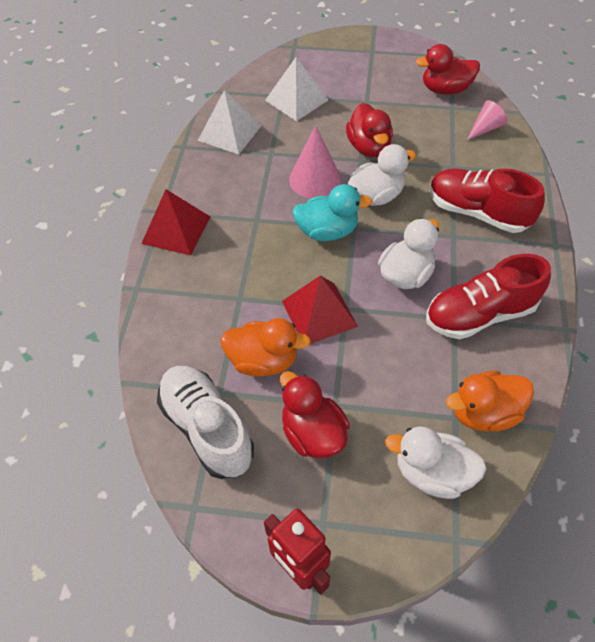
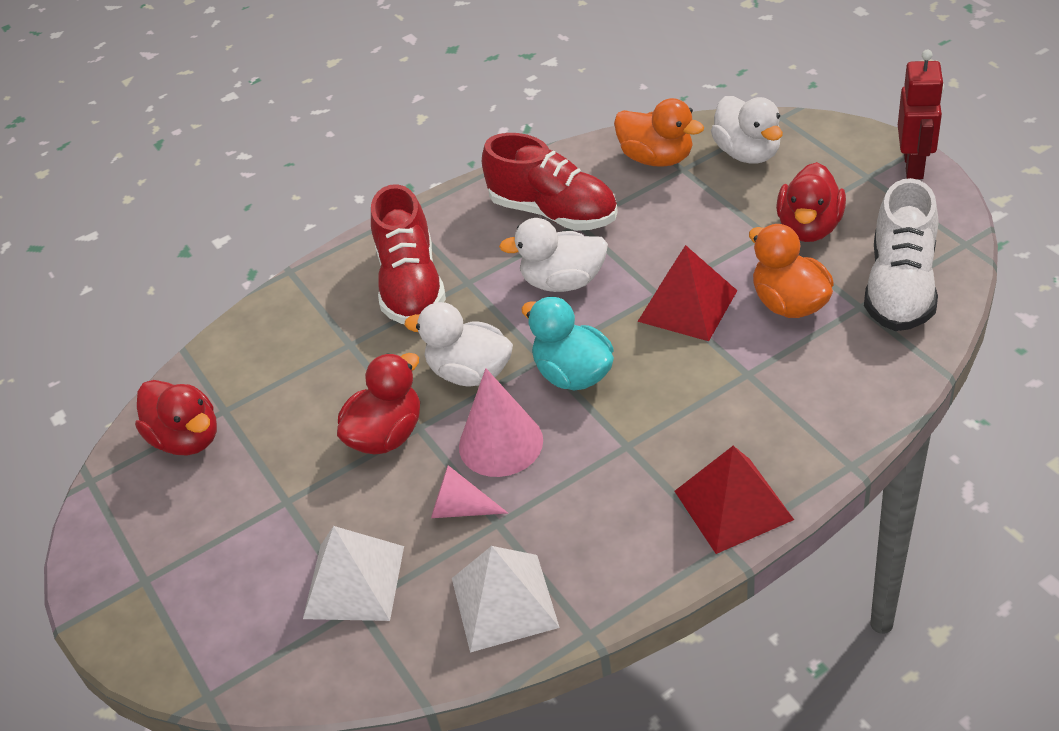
camera: 125 degrees left, 10 degrees down
(485, 128) = (245, 357): pink cone -> pink cone (460, 508)

